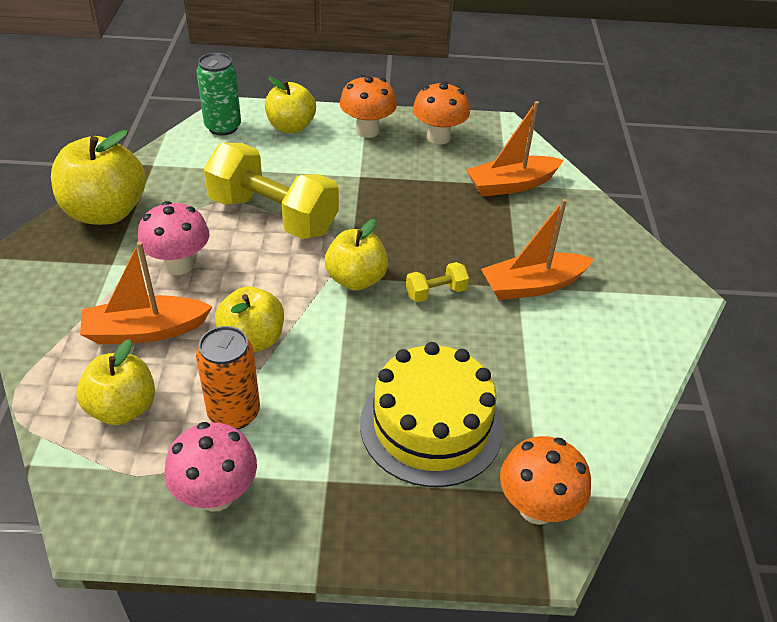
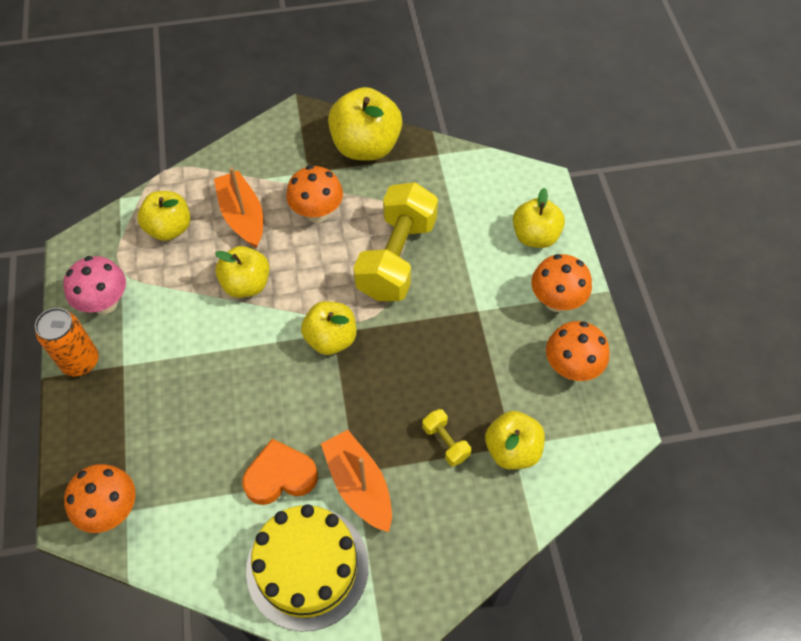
camera: 80 degrees right, 15 degrees up
(179, 265) = (317, 213): pink mushroom -> orange mushroom
(223, 127) = (512, 184): green can -> none
(234, 413) = (174, 293): orange can -> orange can (80, 361)
(431, 425) = (180, 424): yellow cake -> yellow cake (307, 567)
(436, 292) = (329, 404): yellow dumbbell -> yellow dumbbell (445, 442)
(511, 185) = (512, 450): orange boat -> yellow apple
(514, 343) = (280, 476): none -> orange heart

